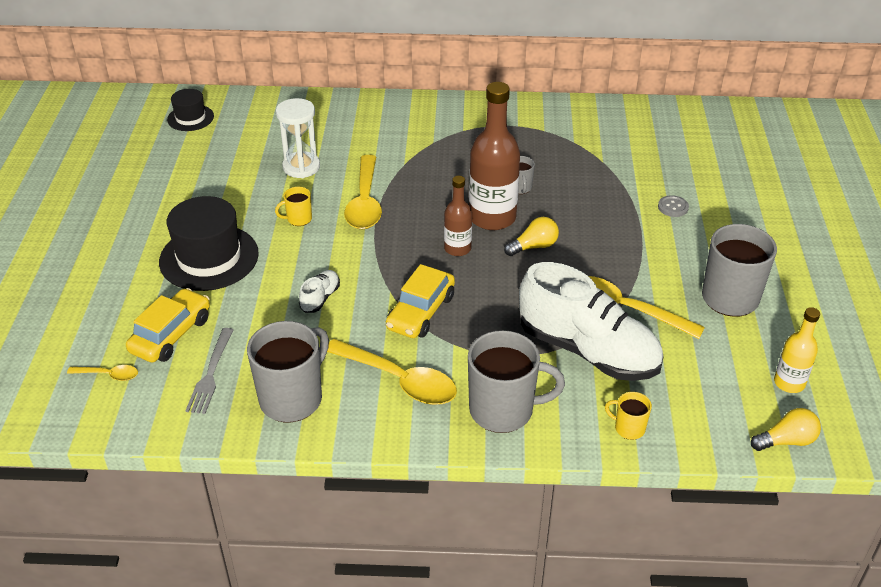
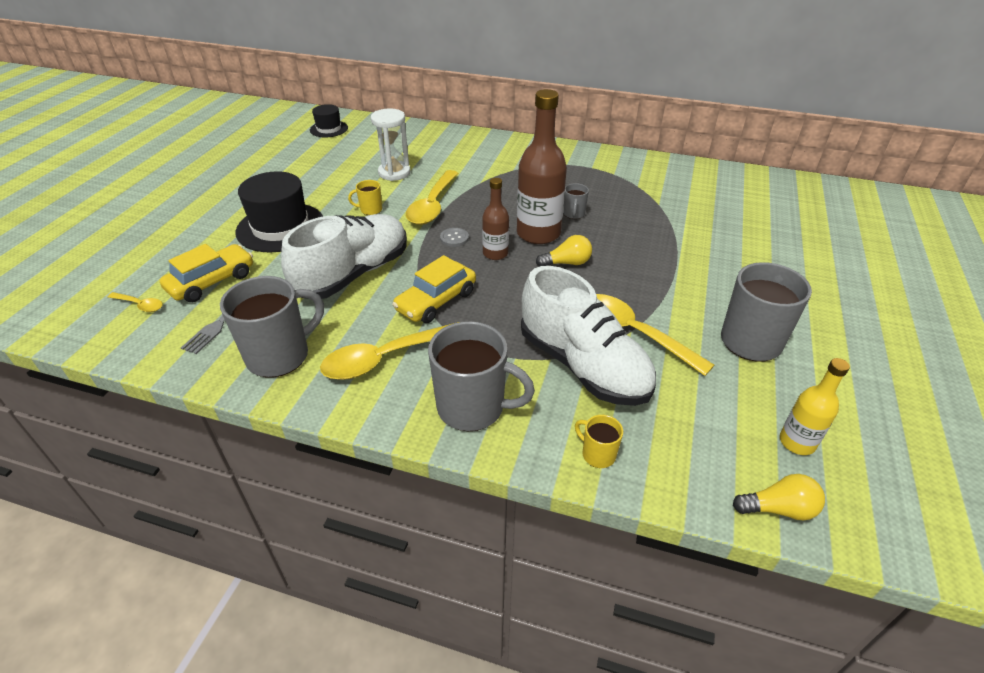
camera: 15 degrees right, 0 degrees up
(320, 298) = (353, 274): white shoe -> white shoe, size x2.47
(399, 380) = (385, 358): yellow spoon -> yellow spoon turned 105 degrees clockwise
(673, 207) = (714, 250): grey button -> grey button (454, 238)

